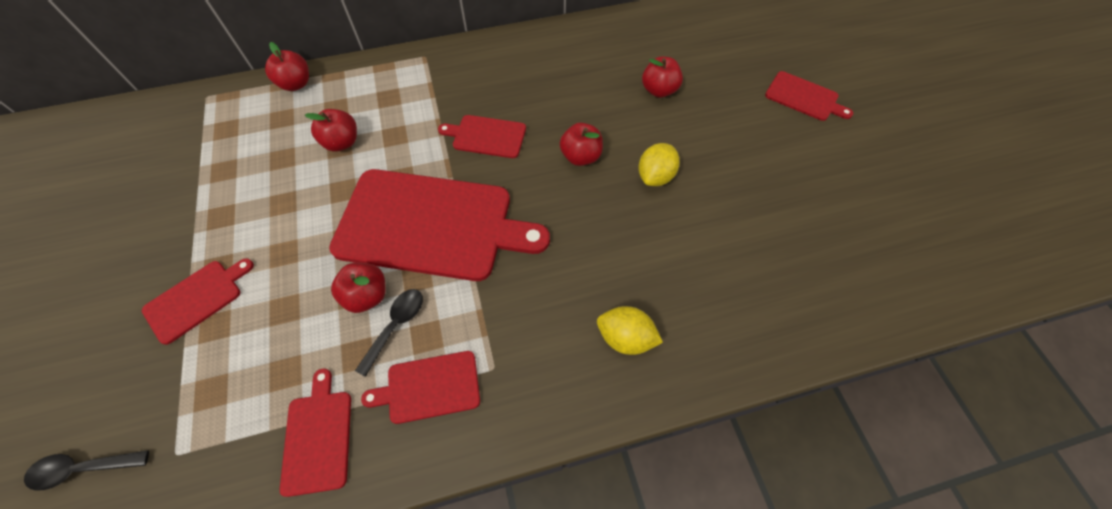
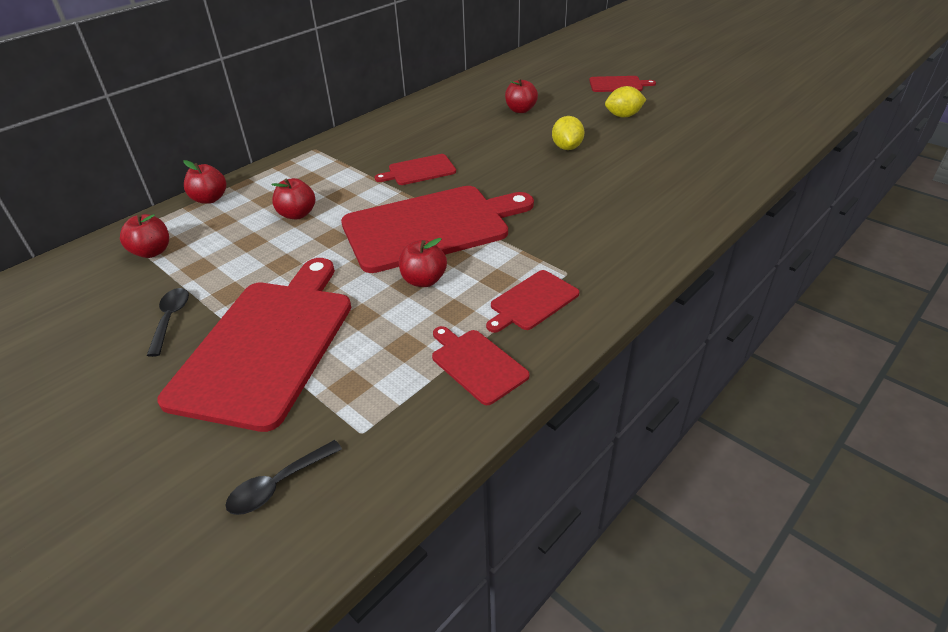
camera: 30 degrees left, 20 degrees down
(196, 299) = (267, 344): red cutting board -> red cutting board, size x2.16
(396, 326) = (467, 285): black spoon -> black spoon (170, 319)
(581, 157) = (504, 156): red apple -> red apple (152, 252)
(625, 338) = (638, 222): yellow lemon -> yellow lemon (623, 116)

